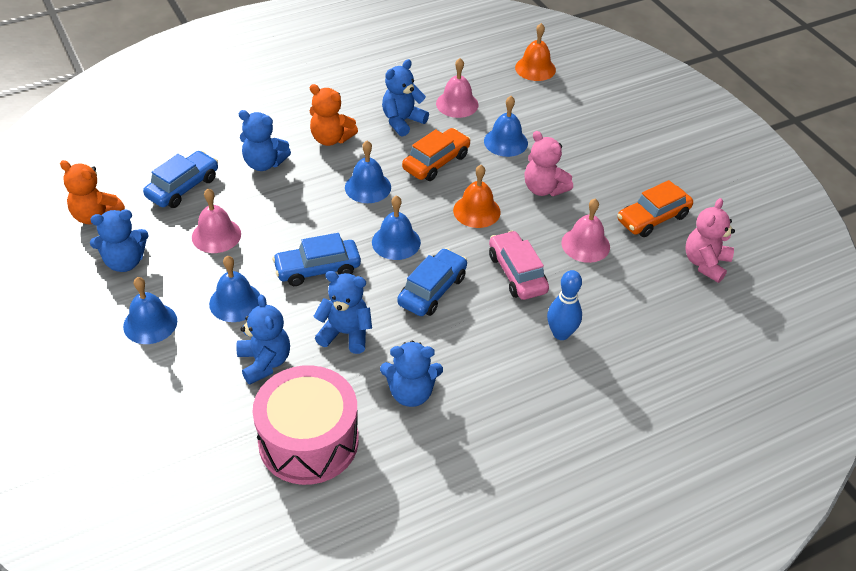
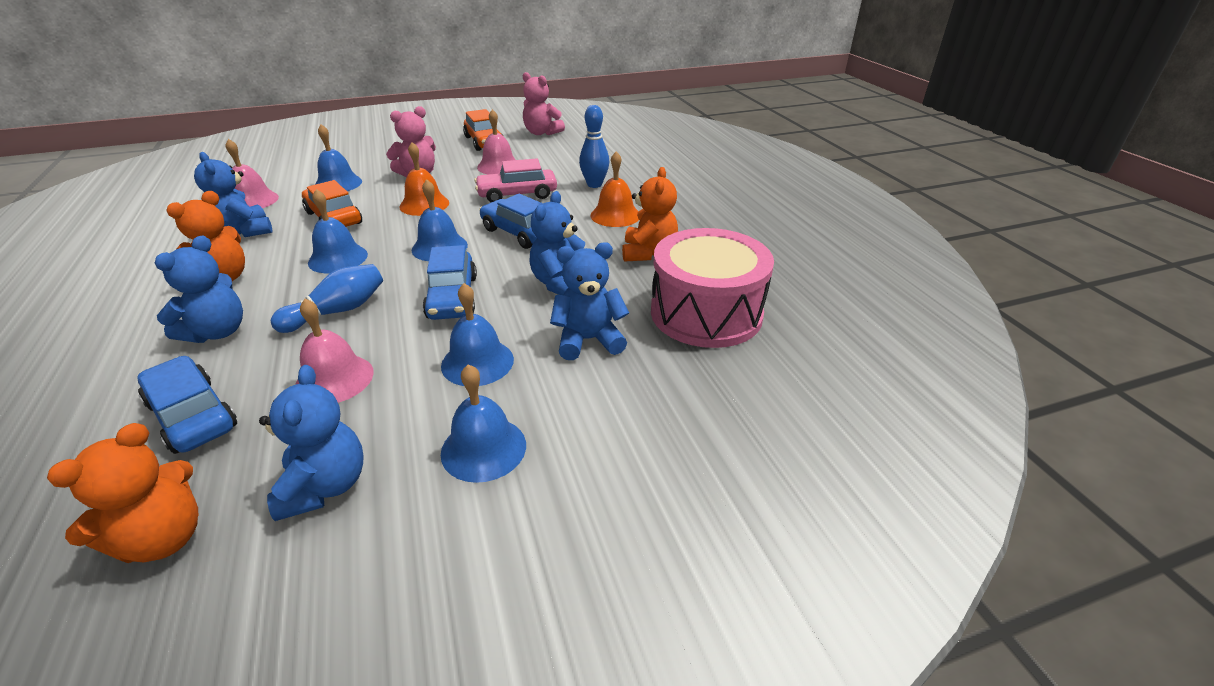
camera: 80 degrees left, 10 degrees down
(293, 211) = (338, 311): none -> blue bowling pin
(411, 393) = (648, 253): blue teddy bear -> orange teddy bear
(535, 68) = (245, 162): orange bell -> orange bell (615, 215)

